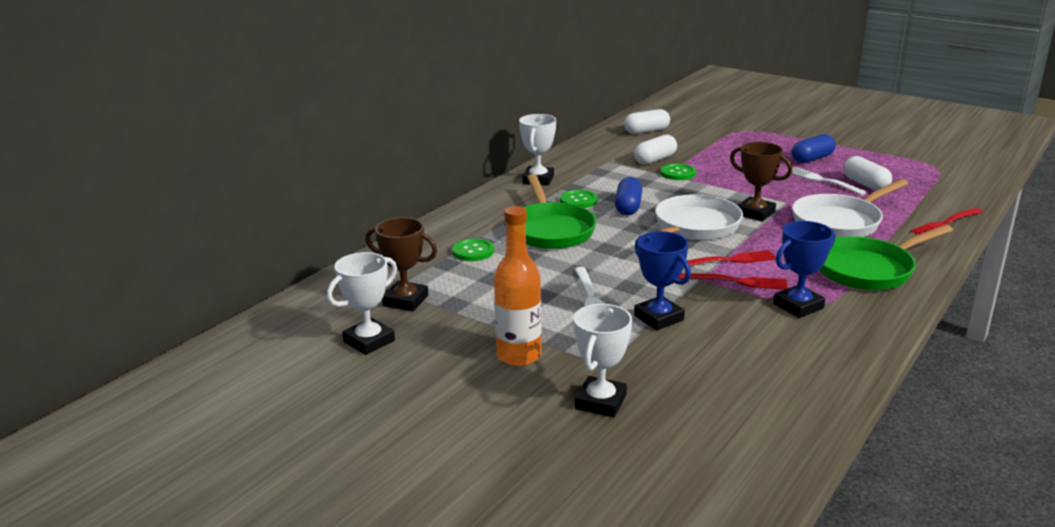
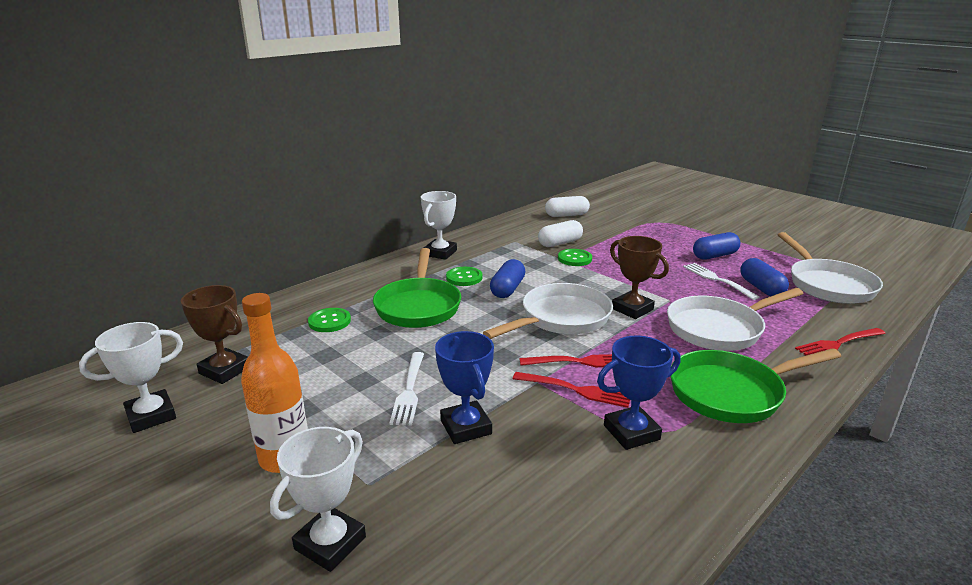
camera: 10 degrees right, 0 degrees up
(865, 184) = (761, 288): white capsule -> blue capsule
(924, 176) = (827, 285): none -> white pan

